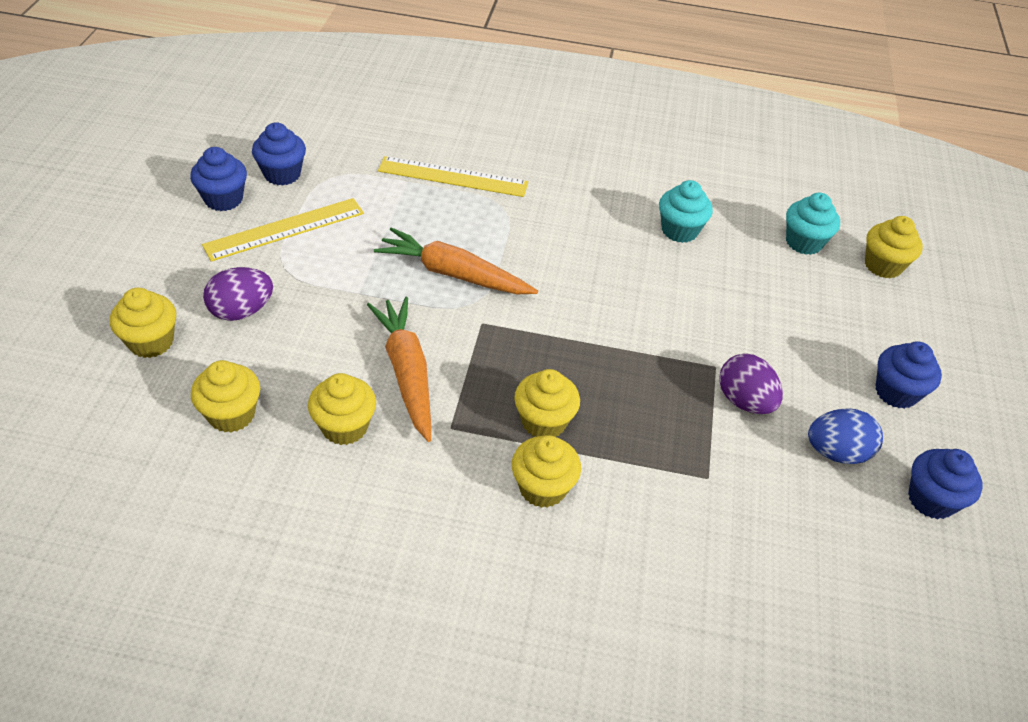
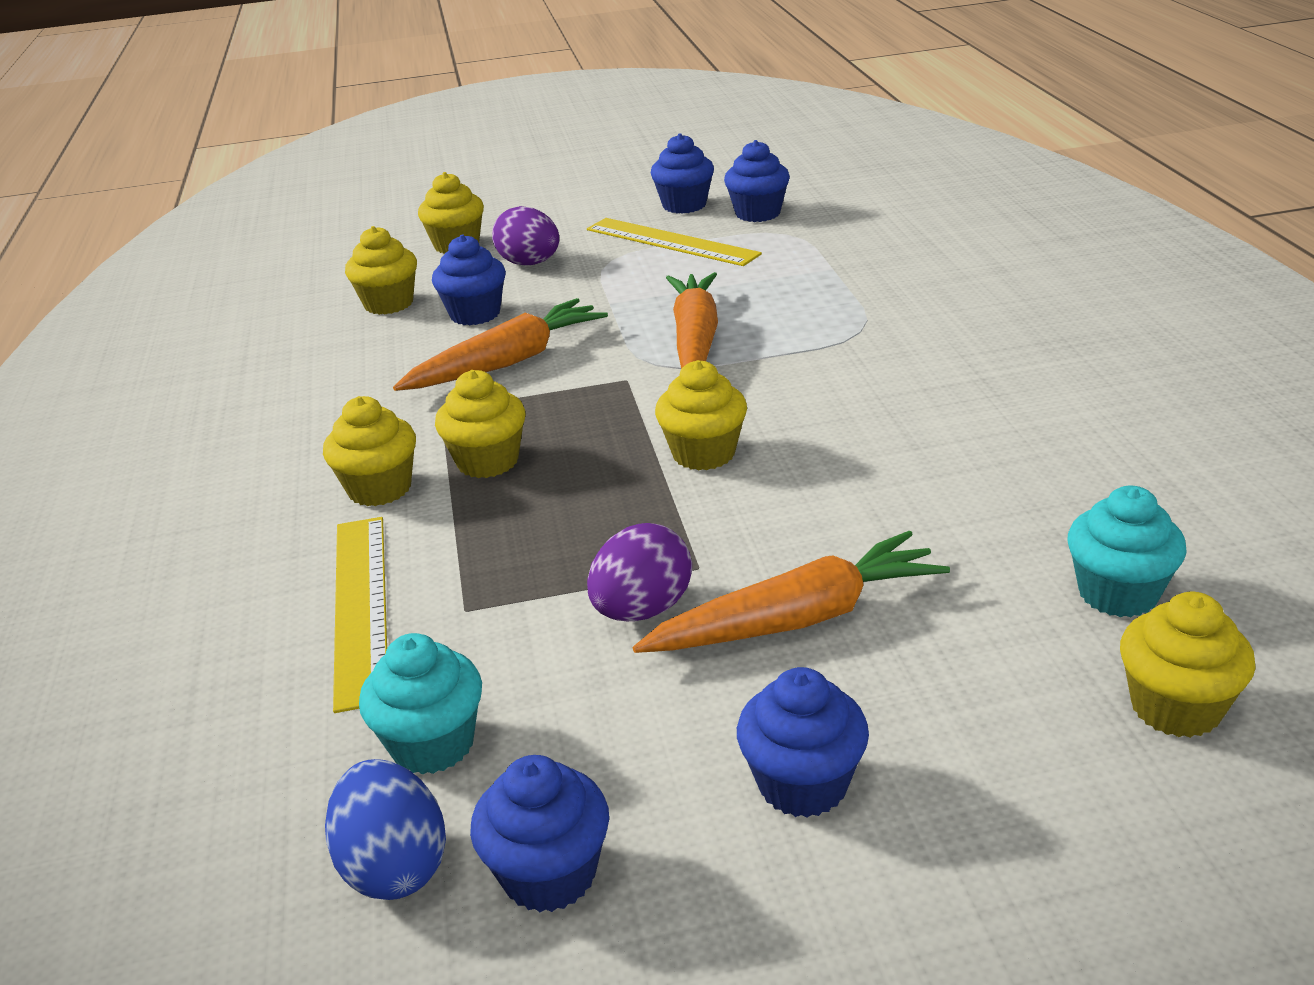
camera: 75 degrees right, 15 degrees down
(306, 367) = (475, 314): none -> blue cupcake
(344, 427) = (405, 356): yellow cupcake -> yellow cupcake (703, 453)
(453, 176) = (878, 288): yellow ruler -> yellow ruler (361, 606)
(679, 230) = (983, 465): turquoise cupcake -> turquoise cupcake (433, 744)
(778, 348) = (796, 619): none -> orange carrot
(836, 452) = (594, 730): blue egg -> blue egg (394, 866)

